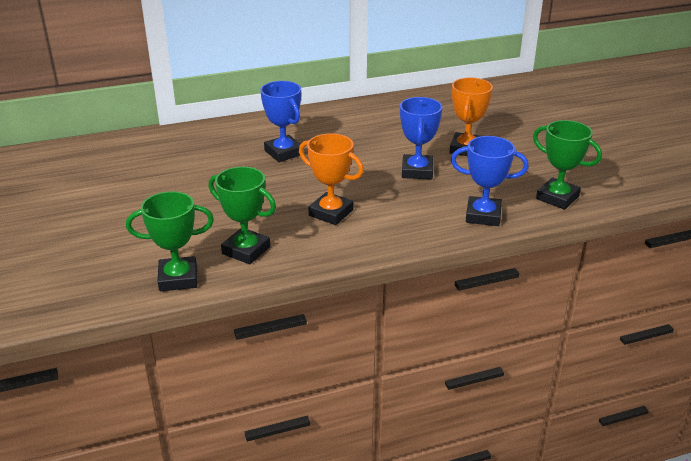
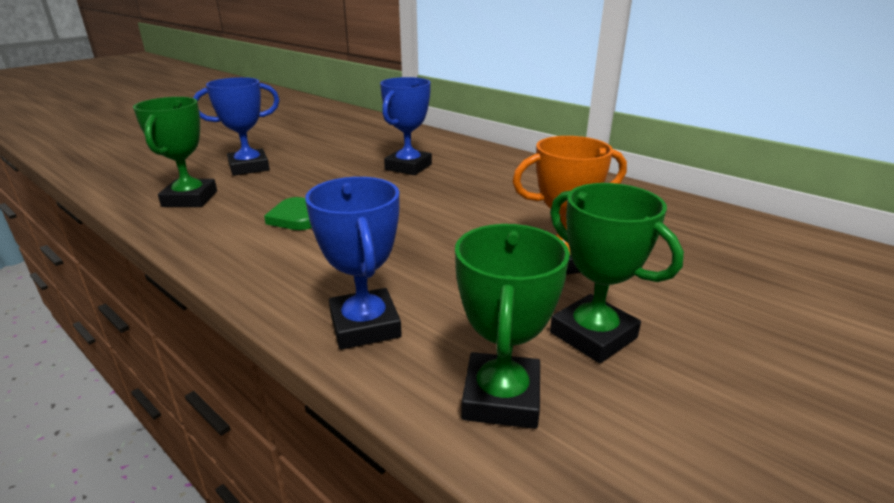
camera: 60 degrees right, 5 degrees down
(178, 278) = (128, 186): green trophy -> green trophy (593, 335)
(331, 213) = (294, 218): orange trophy -> green heart
(417, 171) = (449, 242): blue trophy -> blue trophy (249, 167)

